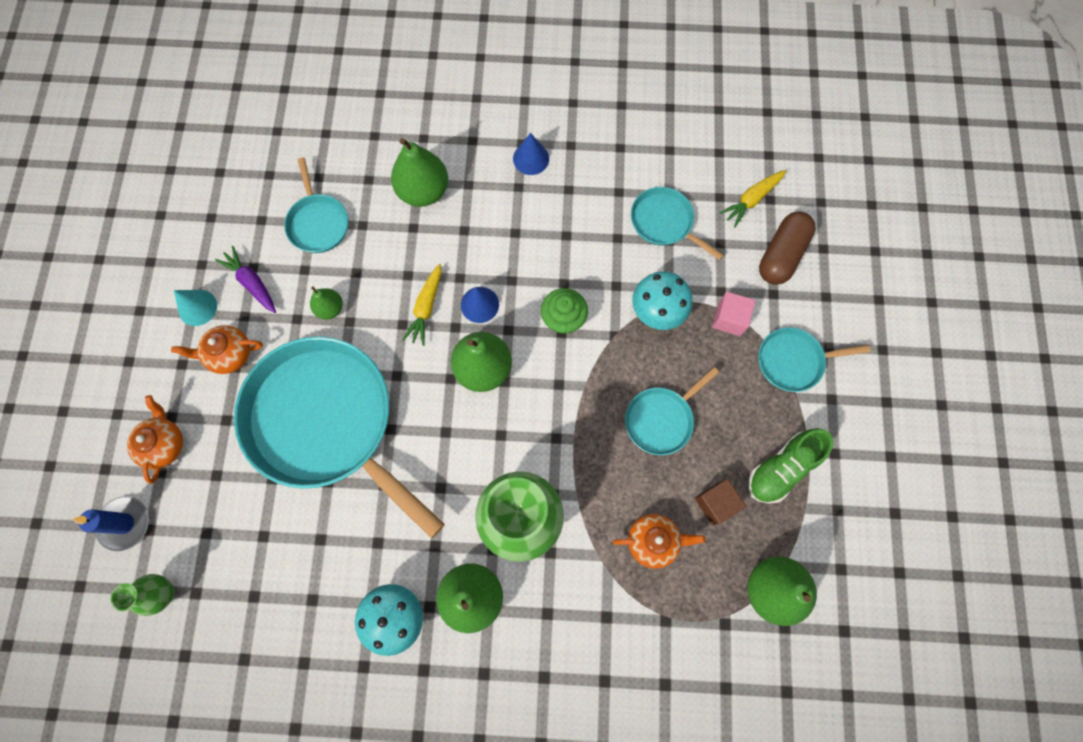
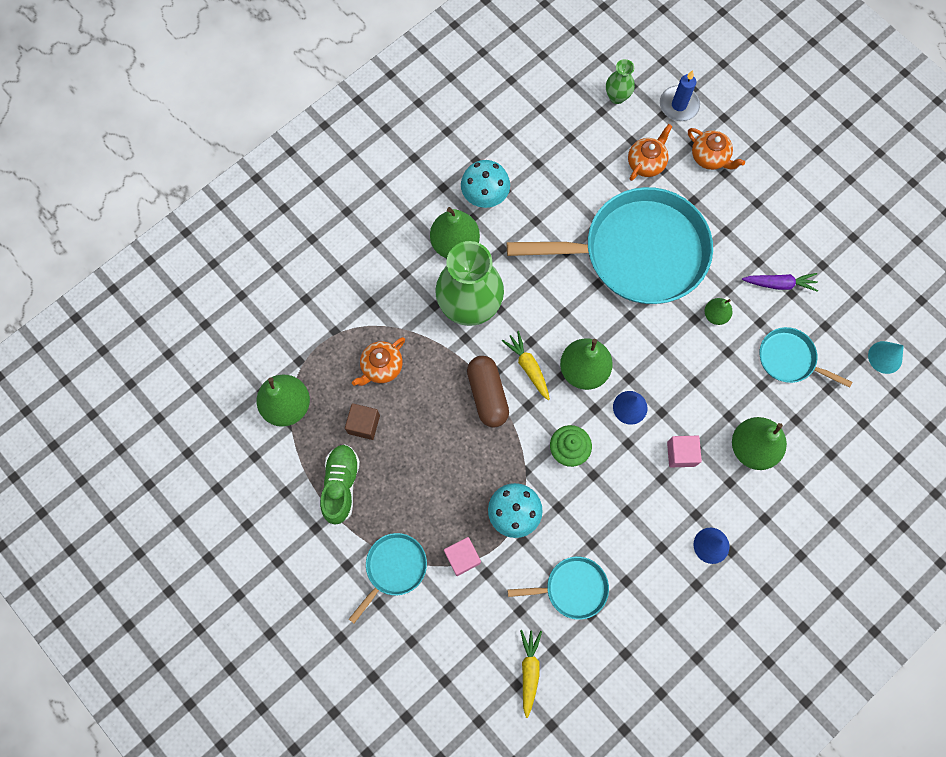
camera: 135 degrees right, 0 degrees up
(197, 307) = (790, 240): turquoise cone -> turquoise cone (885, 357)
(229, 354) = (738, 233): orange teapot -> orange teapot (646, 163)
(426, 307) = (660, 373): yellow carrot -> yellow carrot (528, 367)
(480, 235) = (681, 454): none -> pink cube
(661, 419) = (444, 444): turquoise pan -> none
(781, 255) = (469, 644): brown capsule -> brown capsule (487, 395)

